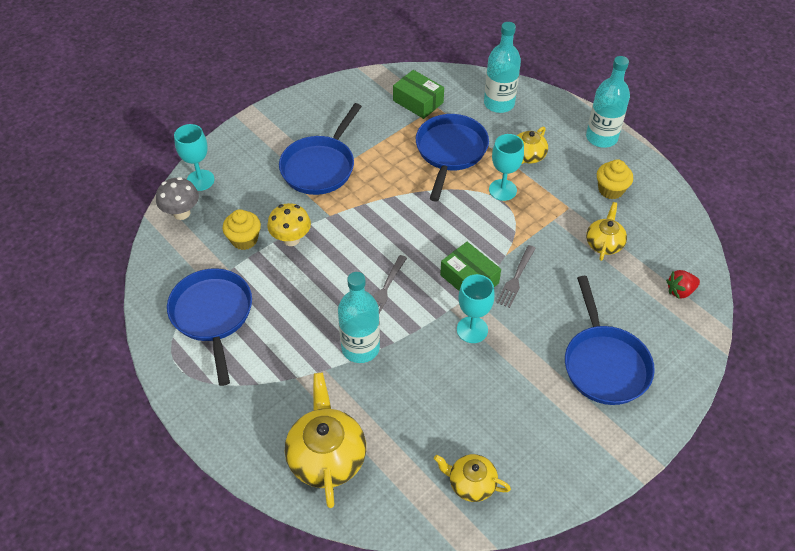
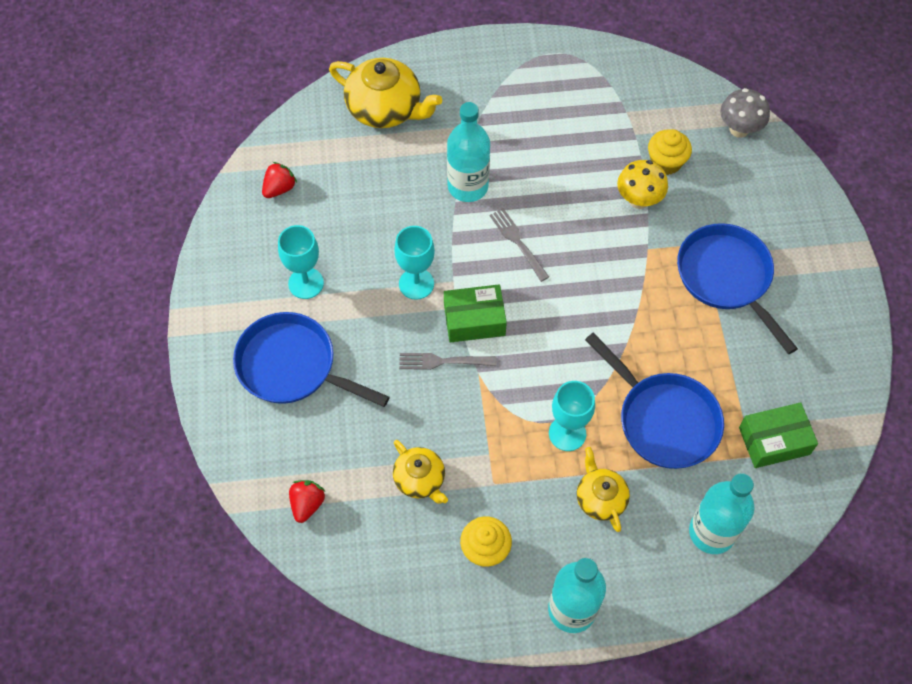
camera: 125 degrees right, 10 degrees up
(200, 180) = (778, 164): turquoise goblet -> turquoise goblet (306, 283)
(212, 315) = (589, 98): blue pan -> none
(471, 483) = (279, 188): yellow teapot -> red strawberry
(516, 278) = (443, 361): grey fork -> grey fork turned 60 degrees counterclockwise

